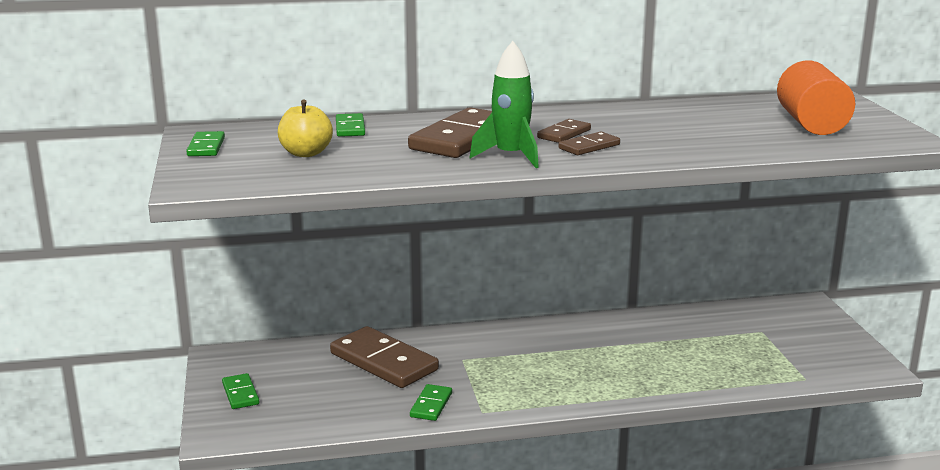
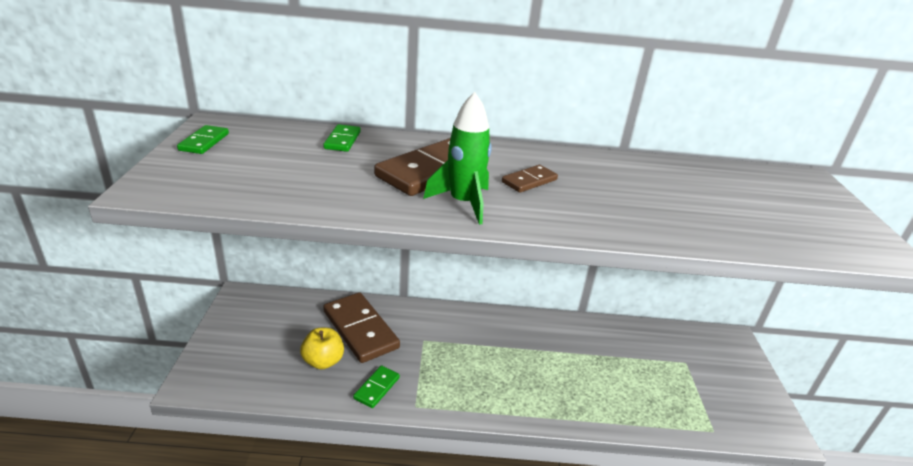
camera: 10 degrees right, 10 degrees up
(240, 394) = (235, 340): green domino -> none
(306, 153) = (281, 165): yellow apple -> yellow apple (323, 361)
(589, 147) = (546, 203): brown domino -> none
(811, 124) = (780, 210): orange cylinder -> none

